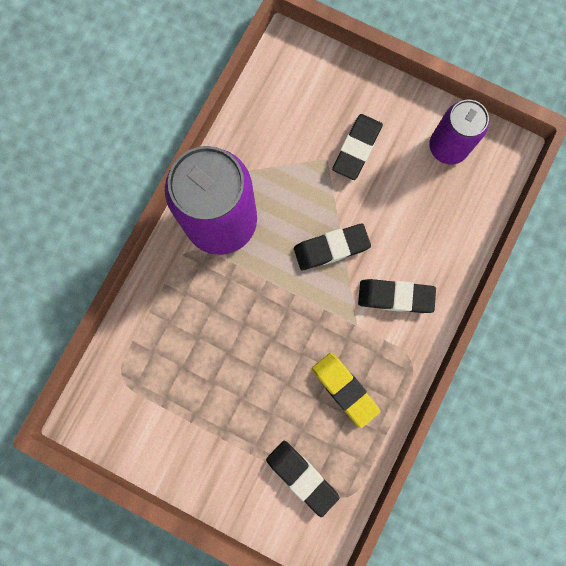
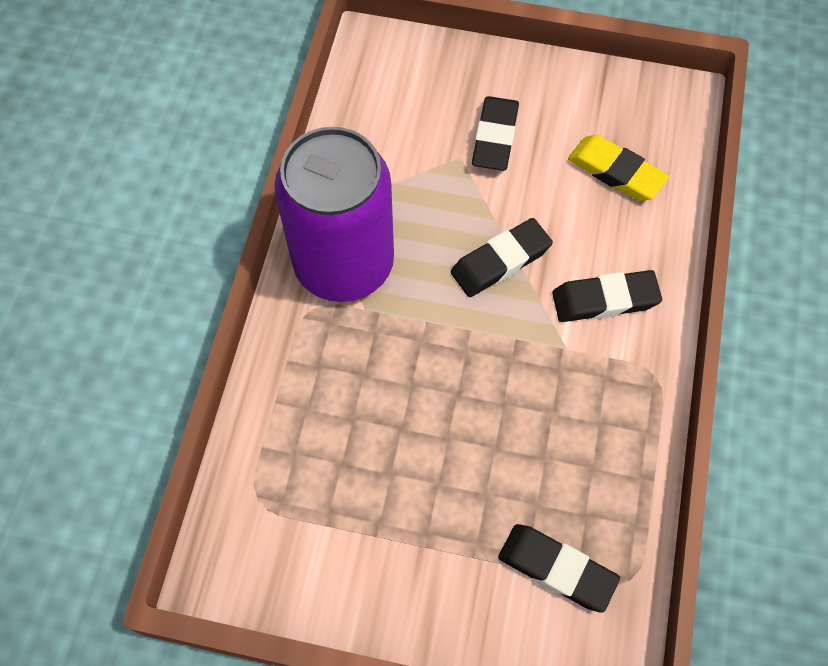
camera: 15 degrees left, 15 degrees down
(344, 389) = (577, 434): yellow eraser -> yellow eraser (616, 172)
(448, 147) = (609, 110): purple can -> none

